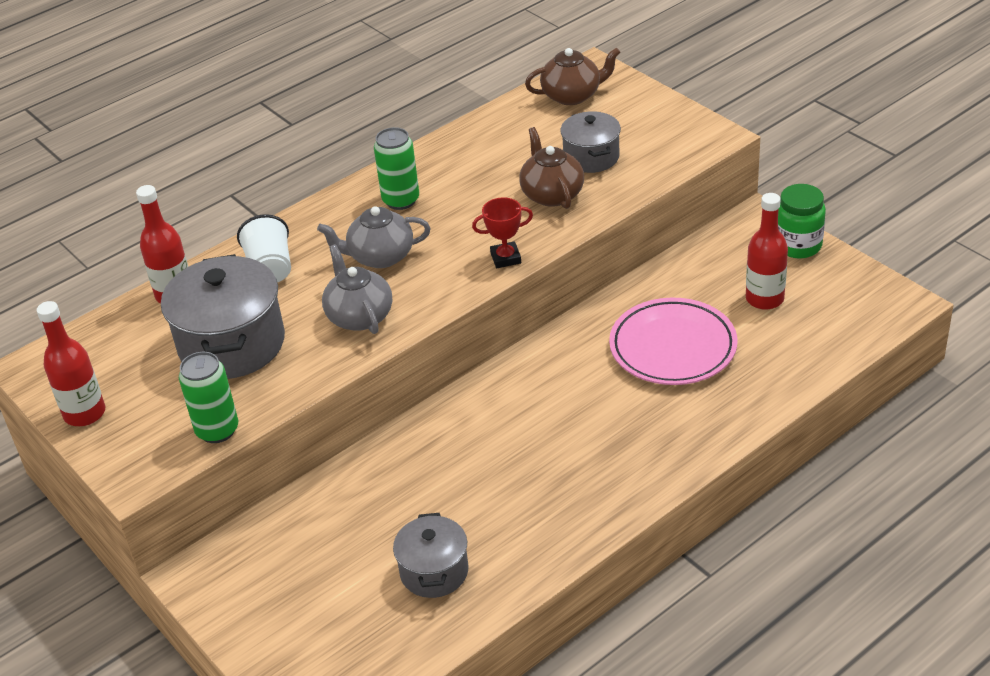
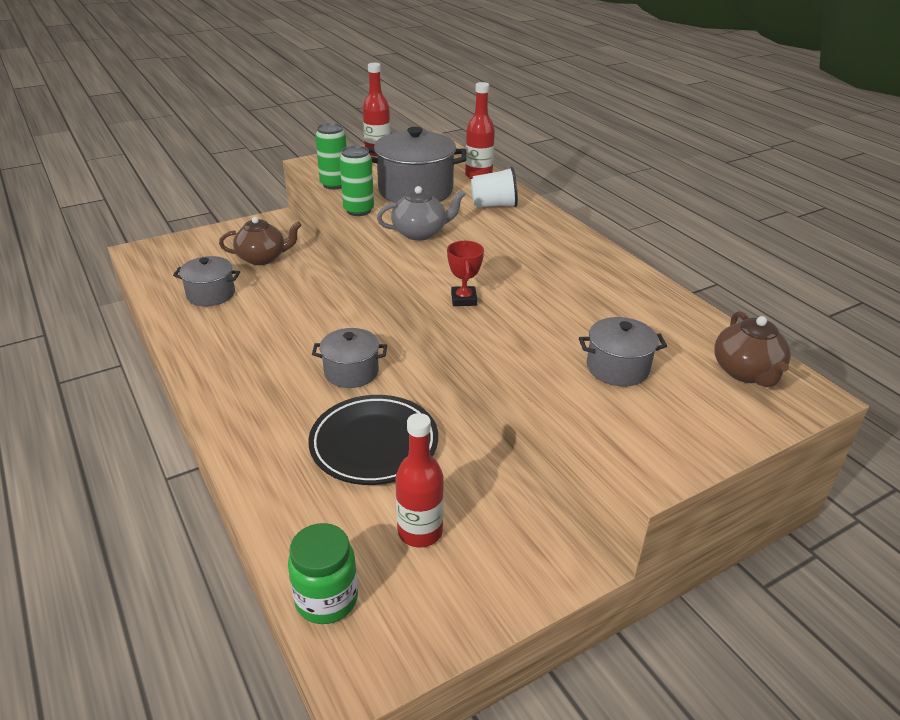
camera: 95 degrees right, 5 degrees down
(380, 256) = (490, 245): grey teapot -> none
(401, 200) = (566, 259): green can -> green can (358, 210)
(552, 194) = (555, 335): brown teapot -> brown teapot (262, 258)
(566, 390) = (351, 372): none -> grey pot
(673, 347) = (374, 444): pink plate -> black plate
(798, 245) = (509, 590): green jar -> green jar (326, 599)

